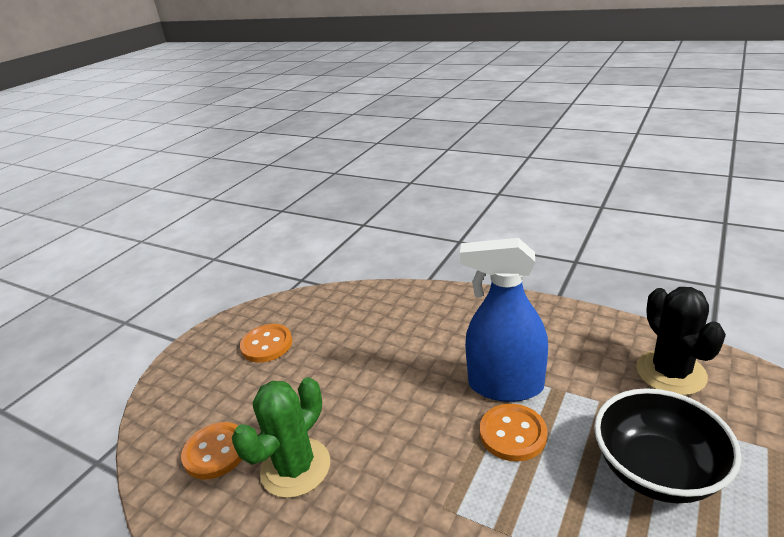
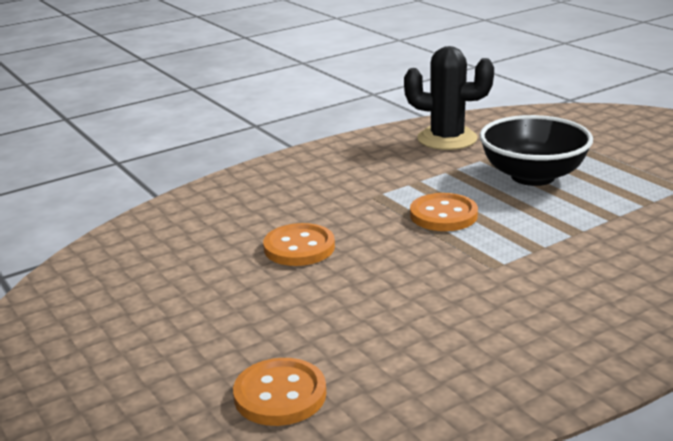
camera: 65 degrees left, 5 degrees down
(267, 345) = (117, 324): orange button -> orange button (299, 247)
(295, 467) = (367, 338): green cactus -> none
(505, 386) = (383, 201): blue spray bottle -> none

